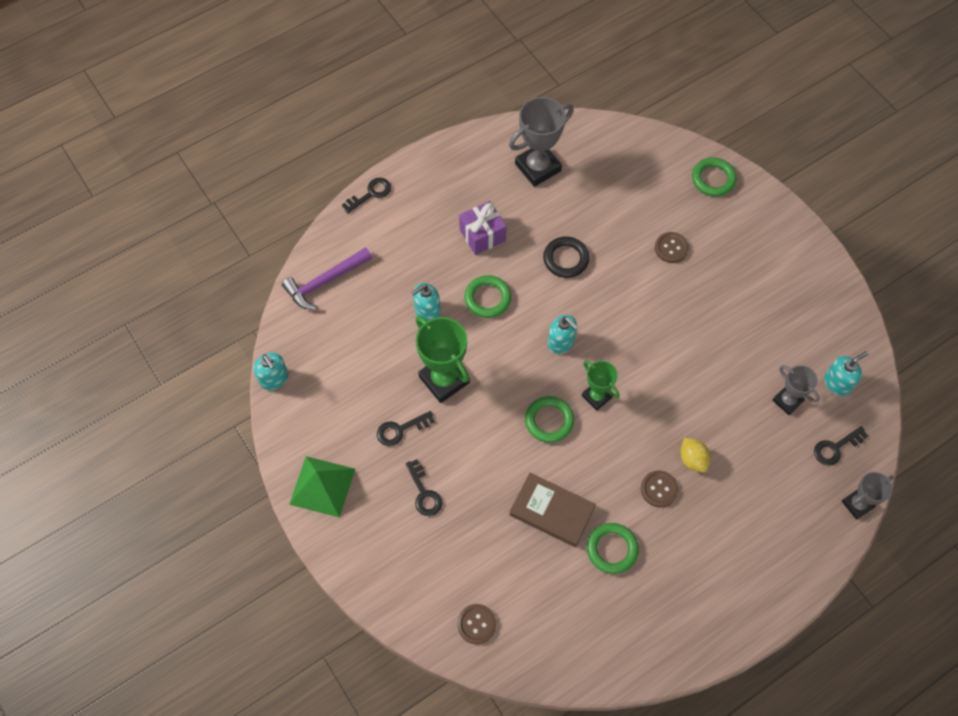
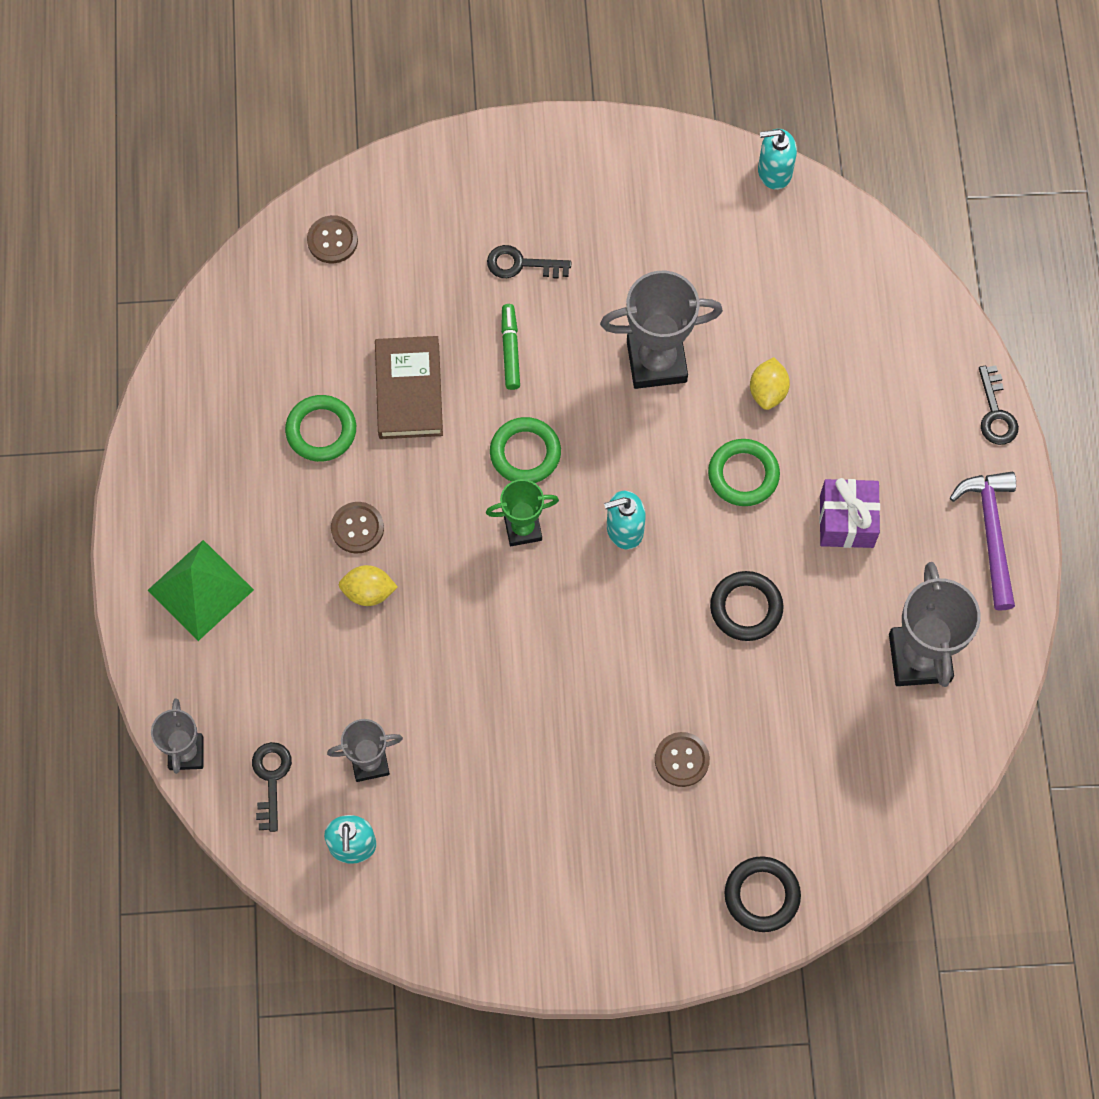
camera: 120 degrees right, 5 degrees up
(322, 486) = (598, 161): green pyramid -> green pyramid (200, 590)
(324, 282) = (884, 291): purple hammer -> purple hammer (991, 533)
(400, 430) = (619, 278): black key -> none
(427, 311) = (768, 391): turquoise soap dispenser -> yellow lemon
(444, 379) = (656, 361): green trophy -> grey trophy
(487, 466) = (510, 350): none -> green marker
(552, 511) = (409, 391): brown book -> brown book turned 60 degrees counterclockwise
(713, 179) = (762, 895): green ring -> black ring

